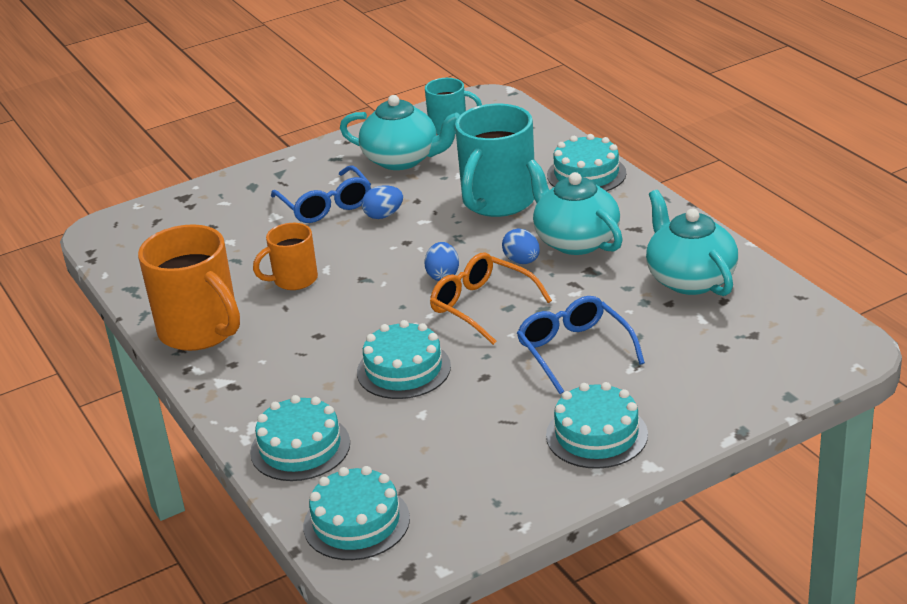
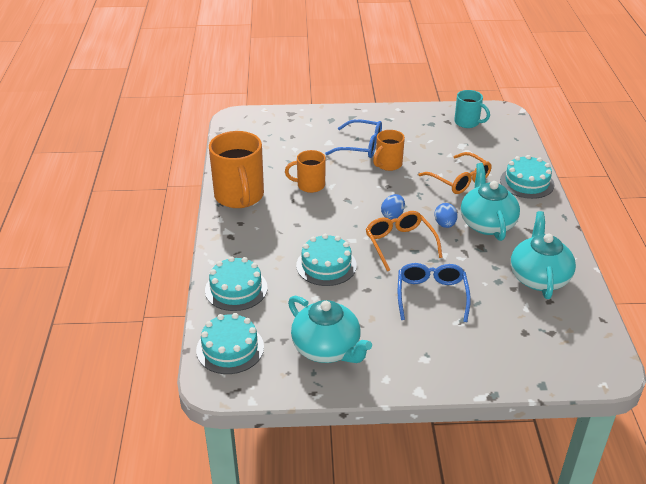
camera: 25 degrees right, 5 degrees up
(325, 205) = (361, 146): blue glasses -> blue glasses turned 75 degrees counterclockwise
(383, 215) = (388, 164): blue egg -> orange mug
(402, 159) = (425, 133): turquoise teapot -> turquoise teapot (327, 349)
(497, 201) = (459, 180): turquoise mug -> orange glasses
(596, 435) = (403, 356): turquoise cake -> none

